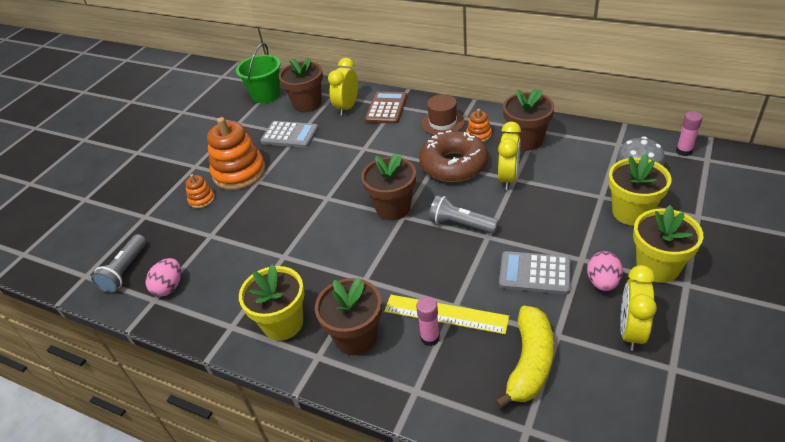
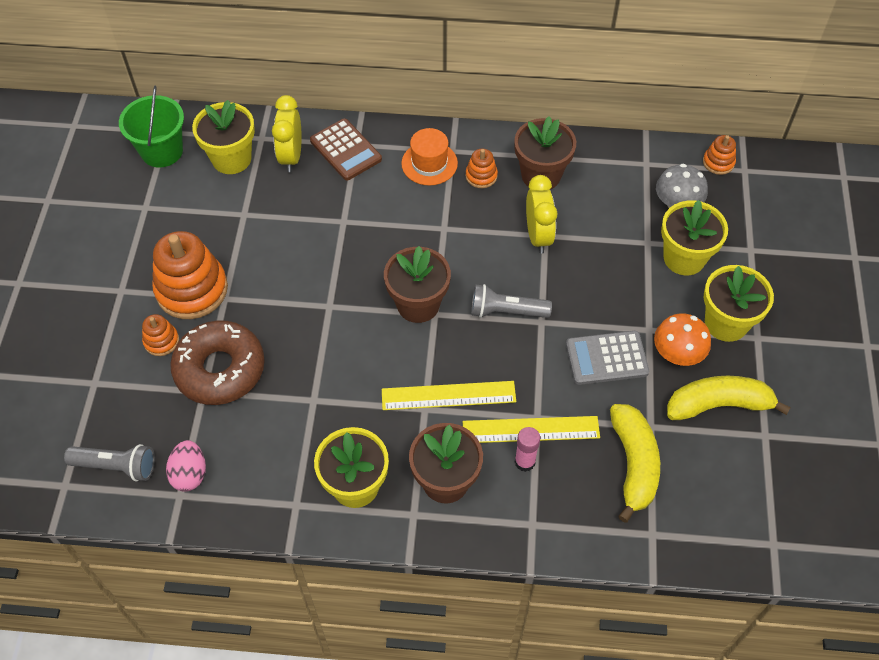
camera: 25 degrees left, 15 degrees up
(125, 271) = (116, 466): grey flashlight -> grey flashlight turned 75 degrees counterclockwise
(290, 135) = (232, 216): grey calculator -> none
(307, 104) = (231, 159): brown flower pot -> yellow flower pot
(386, 108) = (346, 150): brown calculator -> brown calculator turned 150 degrees clockwise
(388, 274) = (448, 395): none -> yellow ruler
(442, 123) = (429, 163): brown hat -> orange hat
(453, 165) = (467, 227): brown donut -> brown donut (220, 369)
(602, 282) = (677, 354): pink egg -> orange mushroom
(631, 331) = (718, 404): yellow clock -> yellow banana
(684, 151) = (718, 162): pink glue stick -> orange stacking toy

